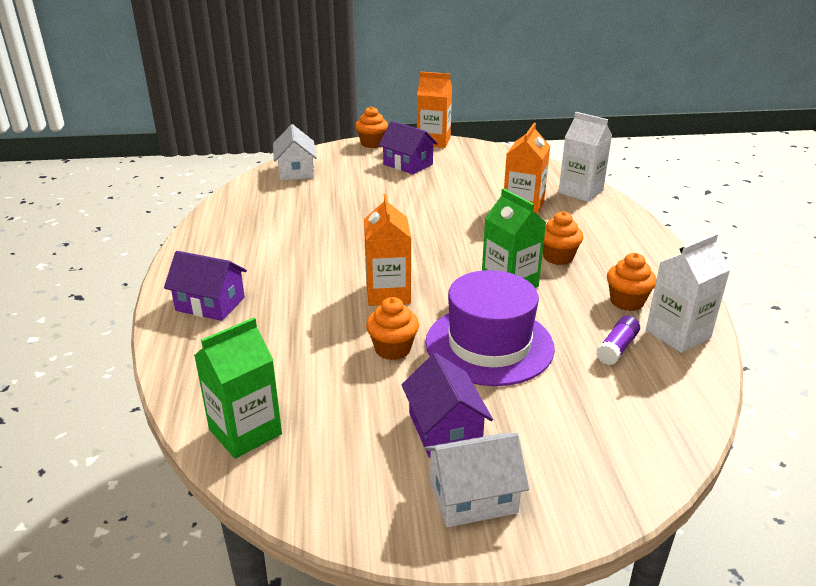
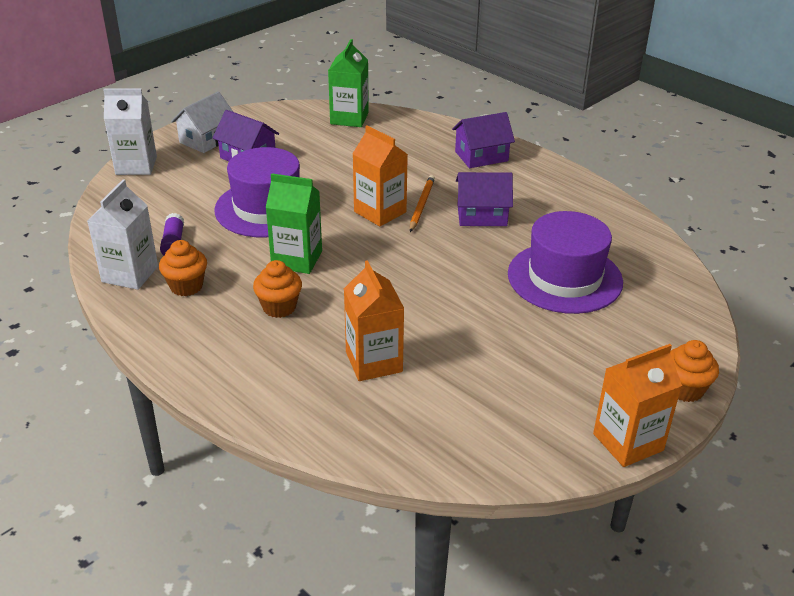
camera: 140 degrees right, 5 degrees up
(296, 171) = (667, 295): white house -> none
(335, 199) = (564, 278): none -> purple hat
(344, 283) = (421, 205): none -> orange pencil
(393, 349) = (327, 180): orange cupcake -> none
(408, 164) = (583, 370): purple house -> purple house (482, 215)
(580, 192) = (332, 428): white carton -> white carton (136, 166)

